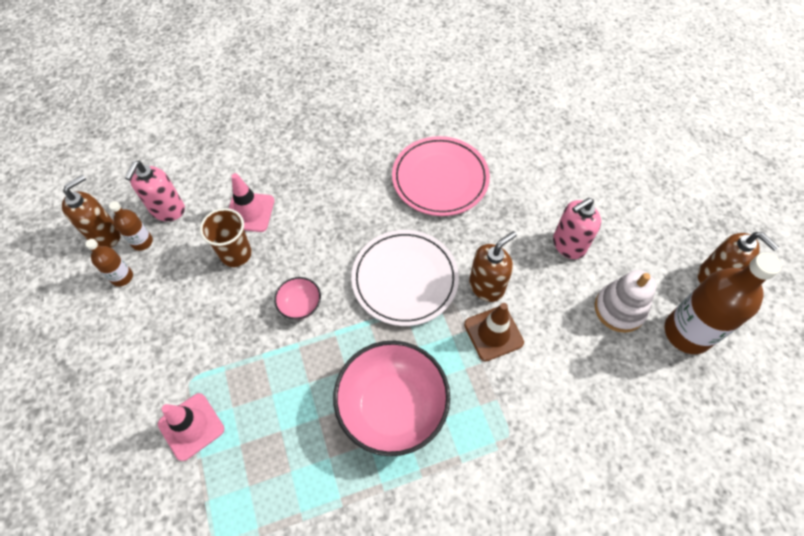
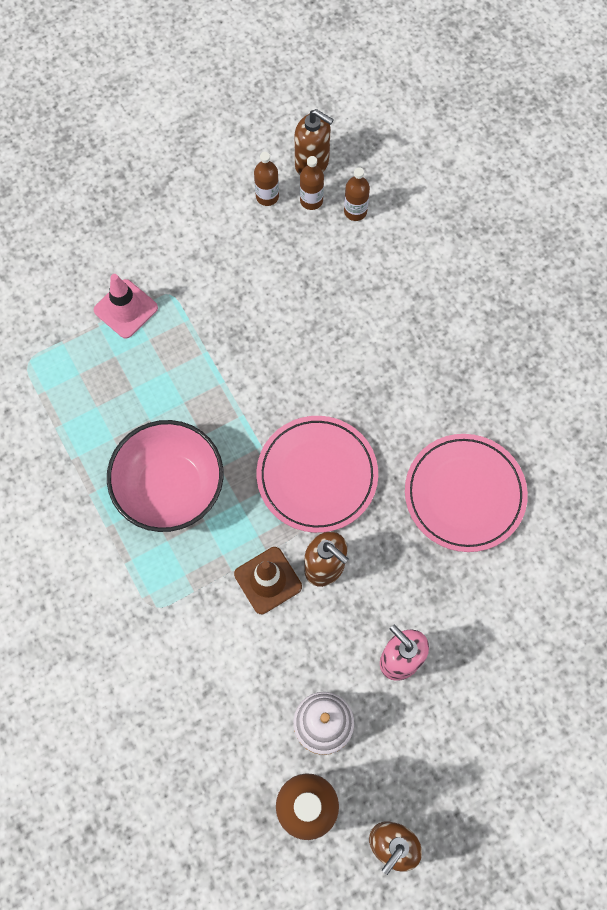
camera: 80 degrees right, 10 degrees up
(167, 210) = (355, 211): pink soap dispenser -> brown bottle
(236, 254) = (315, 295): brown cup -> none
(250, 212) = (370, 294): pink traffic cone -> none
(300, 305) = (266, 374): pink bowl -> none
(405, 279) = (317, 475): white plate -> pink plate

